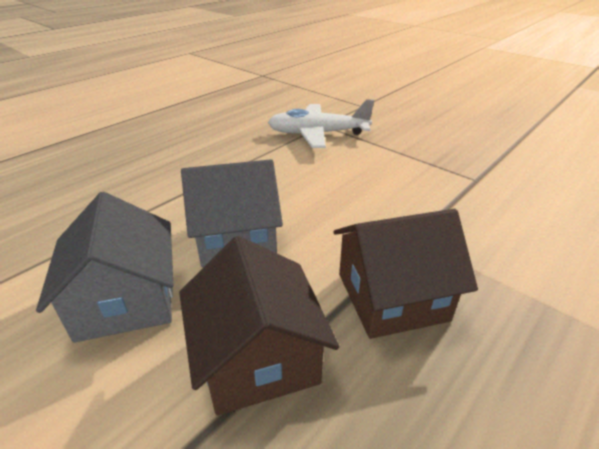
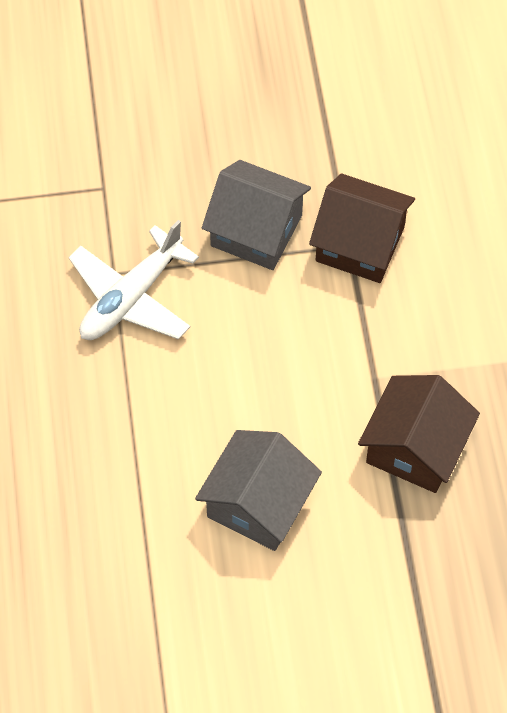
camera: 50 degrees left, 25 degrees up
(126, 300) = (269, 621): grey house -> grey house (256, 230)
(258, 357) = (394, 567): brown house -> brown house (360, 244)

